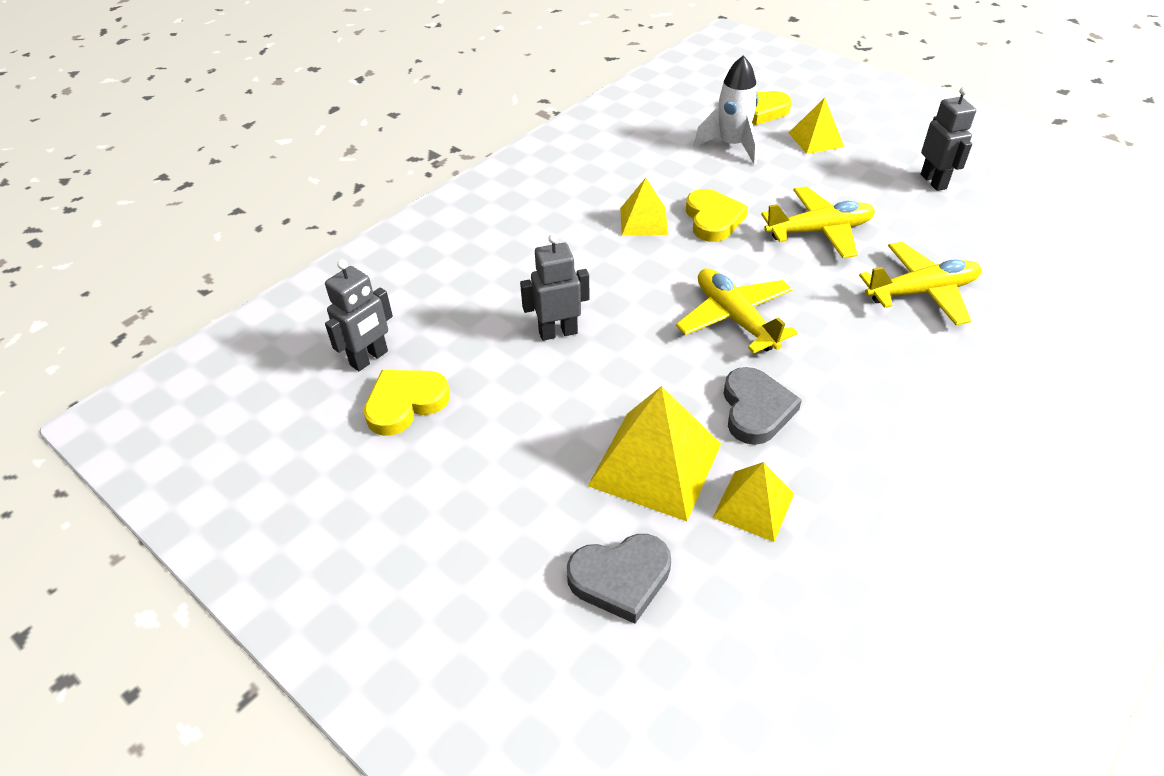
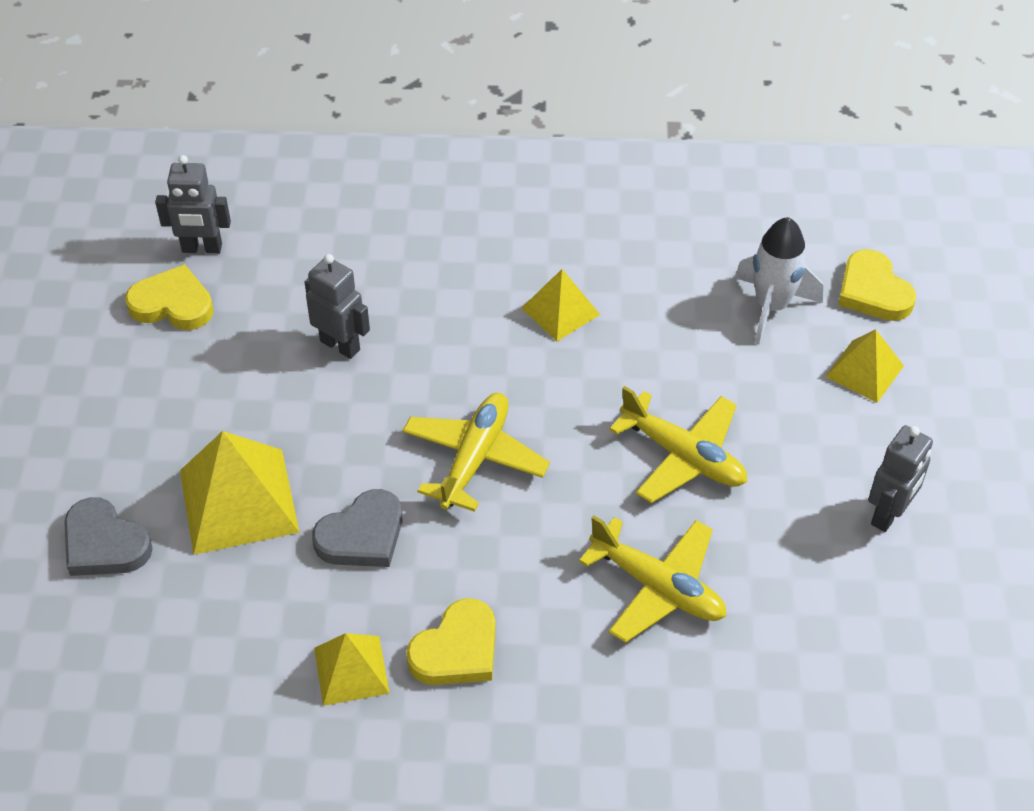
camera: 50 degrees right, 5 degrees up
(713, 219) = (617, 361): yellow heart -> yellow heart (457, 650)
(753, 505) = (245, 590): yellow pyramid -> yellow pyramid (351, 670)

